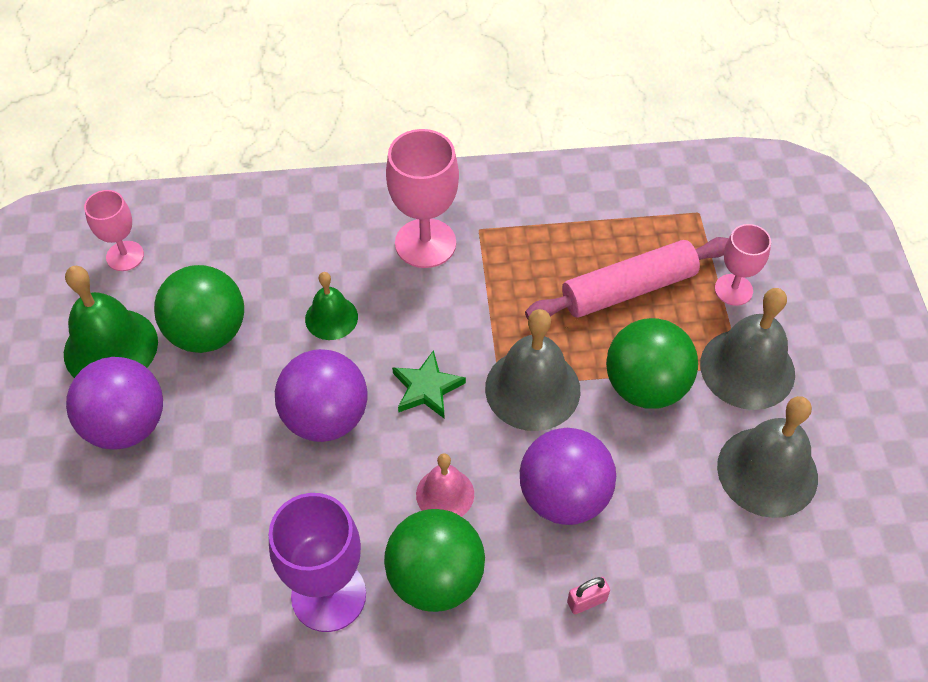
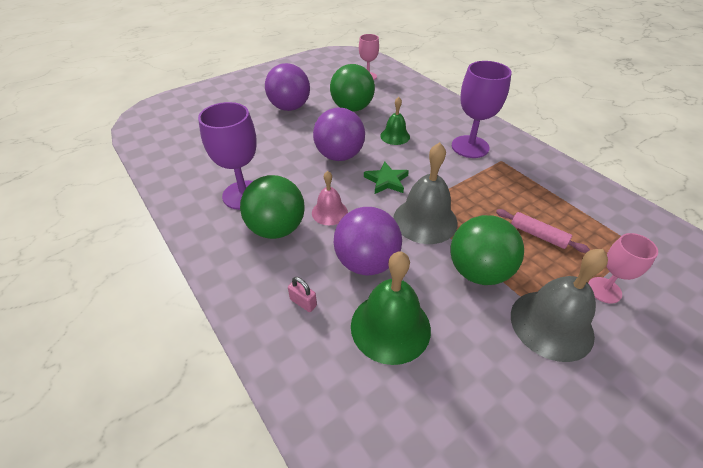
camera: 60 degrees right, 10 degrees down
(111, 347) = (322, 90): green bell -> green bell (390, 327)
(425, 243) = (470, 147): pink goblet -> purple goblet
(628, 289) = (538, 235): pink rolling pin -> pink rolling pin, size x0.55
(767, 471) = (480, 373): grey bell -> none

